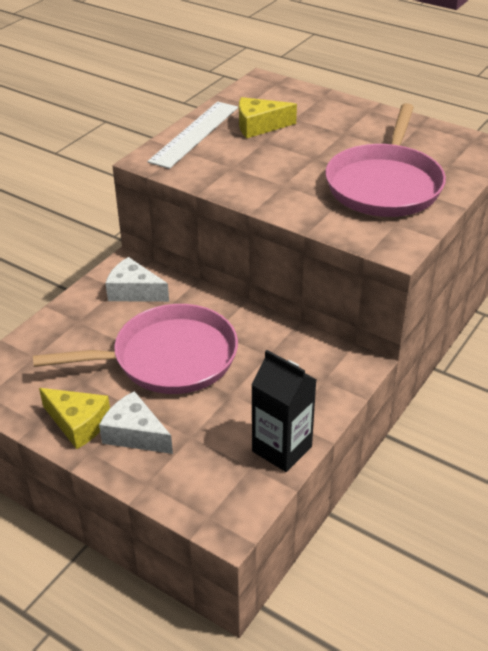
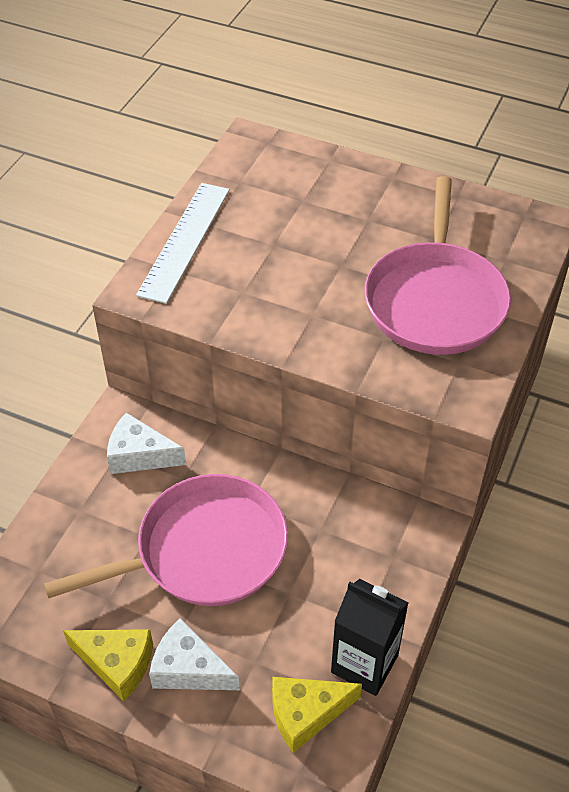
camera: 10 degrees left, 10 degrees up
(259, 126) = (263, 219): yellow cheese -> yellow cheese (306, 714)

